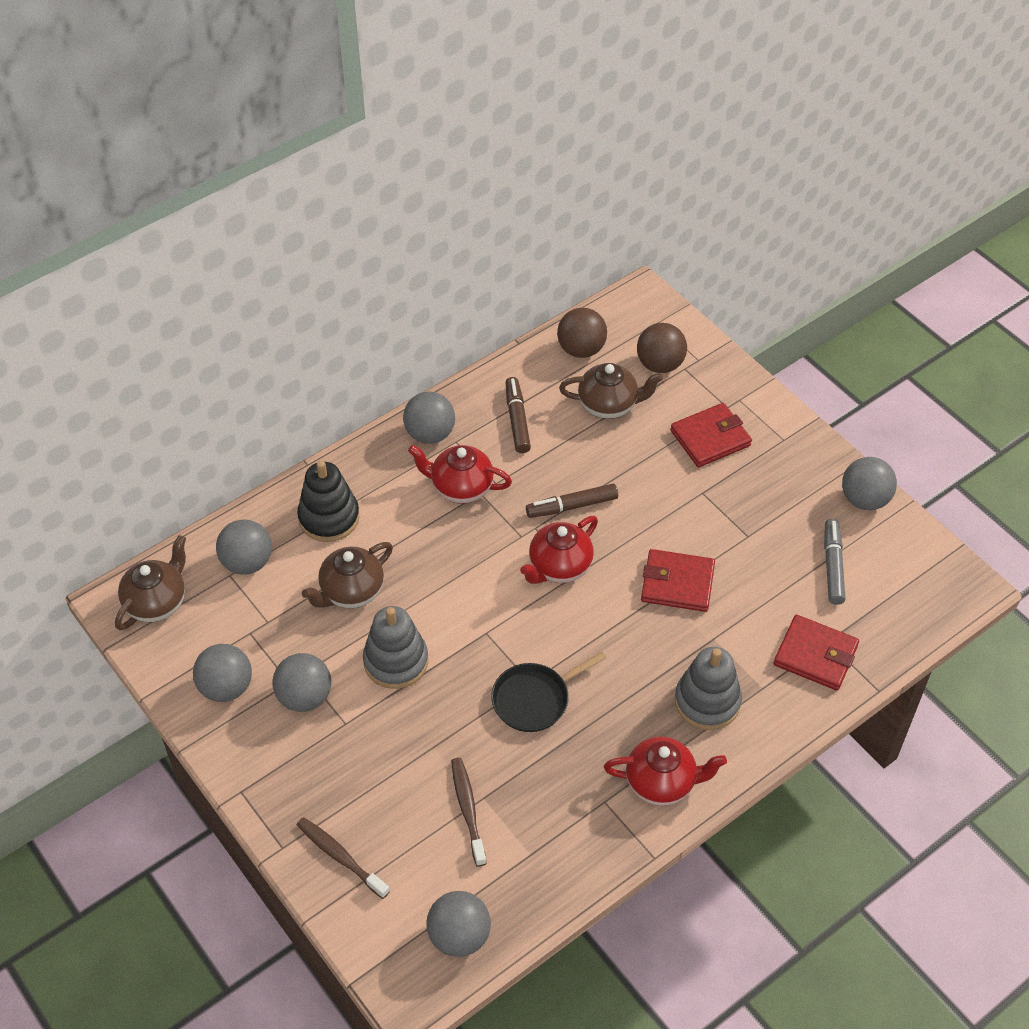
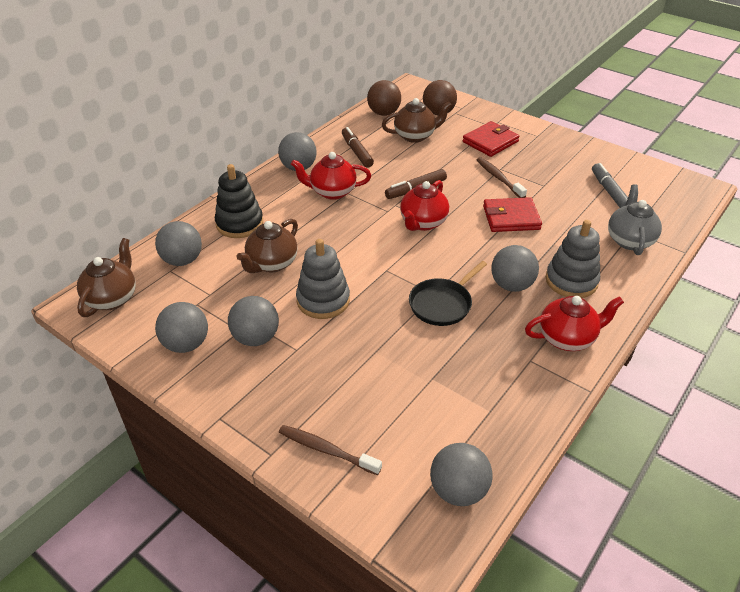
camera: 15 degrees left, 10 degrees down
(468, 809) = (423, 389): brown toothbrush -> brown toothbrush (498, 178)
(815, 655) = (629, 240): red wallet -> grey teapot
(864, 499) = (607, 155): grey ball -> grey ball (511, 285)

